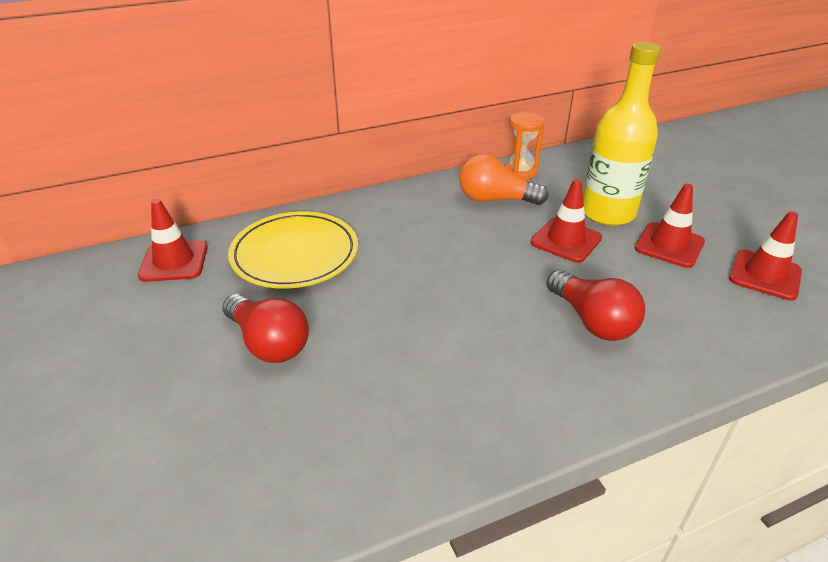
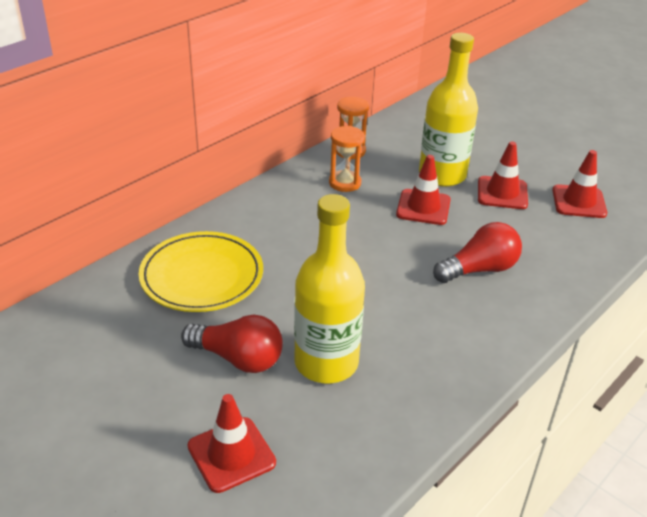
camera: 25 degrees left, 0 degrees up
(174, 261) = (89, 312): red traffic cone -> red traffic cone (231, 454)
(352, 374) = (326, 363): none -> yellow bottle
(495, 199) = (345, 183): orange light bulb -> orange hourglass
(592, 320) = (479, 269): red light bulb -> red light bulb turned 60 degrees counterclockwise

